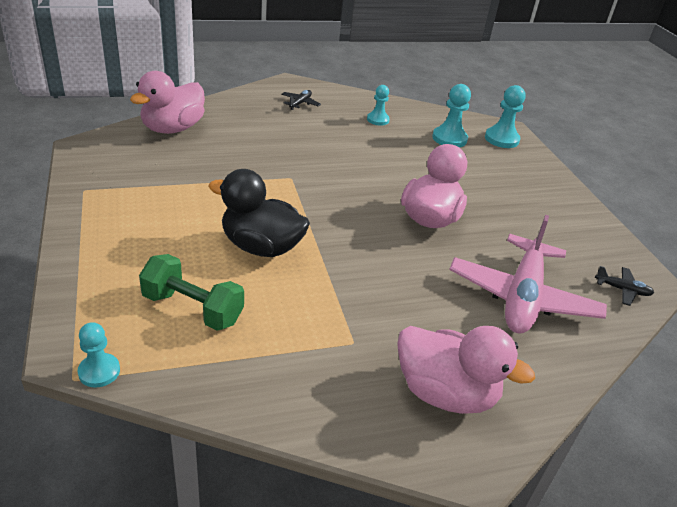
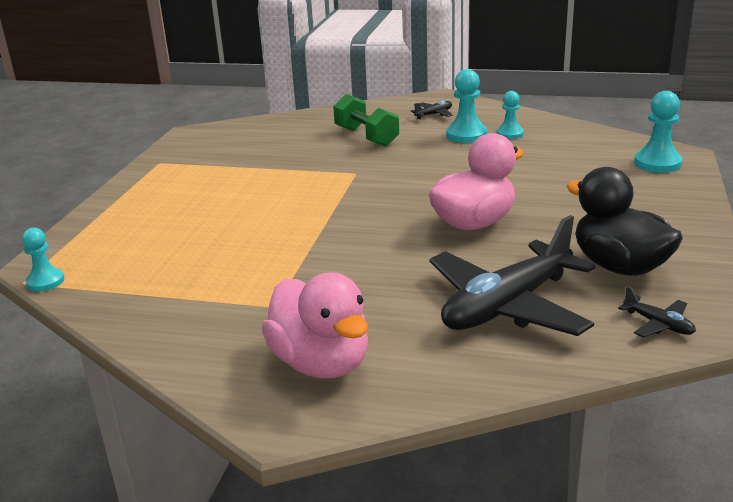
camera: 35 degrees right, 10 degrees down
(173, 128) = (282, 126): pink duck -> none
(193, 309) = (159, 255): green dumbbell -> green dumbbell (366, 137)
(261, 247) = (266, 221): black duck -> black duck (619, 266)
(449, 139) = (583, 157): turquoise pawn -> turquoise pawn (466, 135)
(522, 297) = (507, 306): pink plane -> black plane

